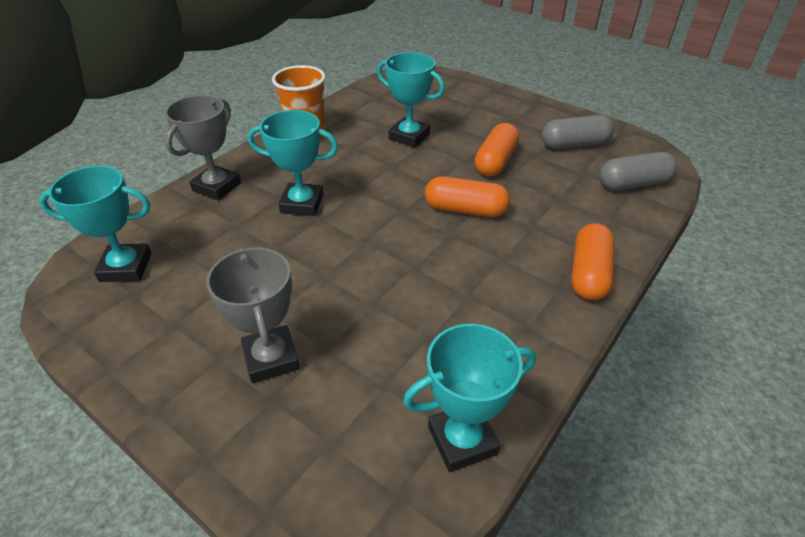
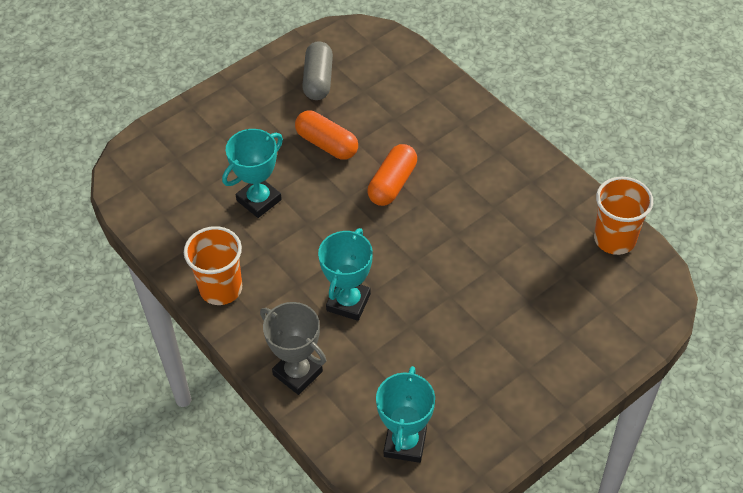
camera: 75 degrees left, 10 degrees up
(271, 358) = (532, 336): grey trophy -> none
(462, 440) = (614, 239): turquoise trophy -> orange cup
(588, 274) = (489, 130): orange capsule -> none
(633, 184) = (390, 63): grey capsule -> none

